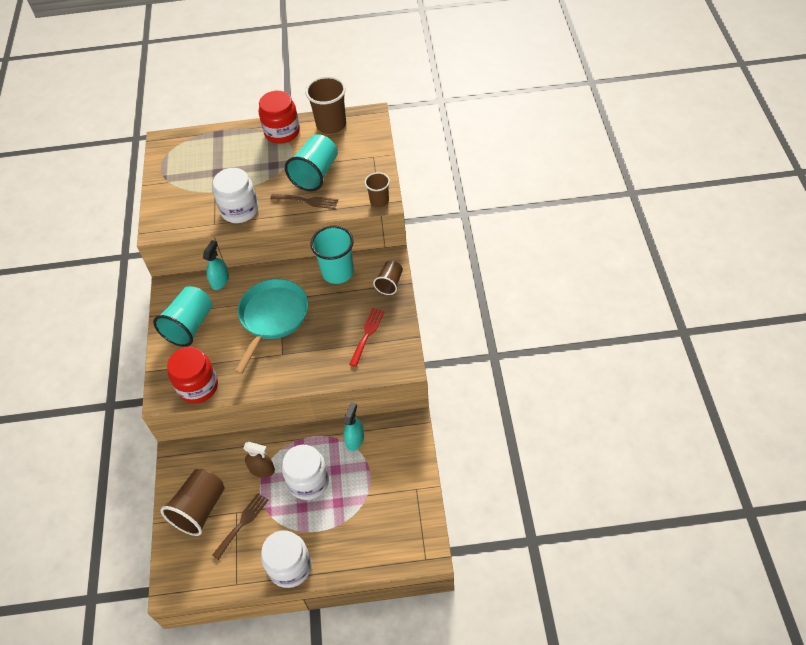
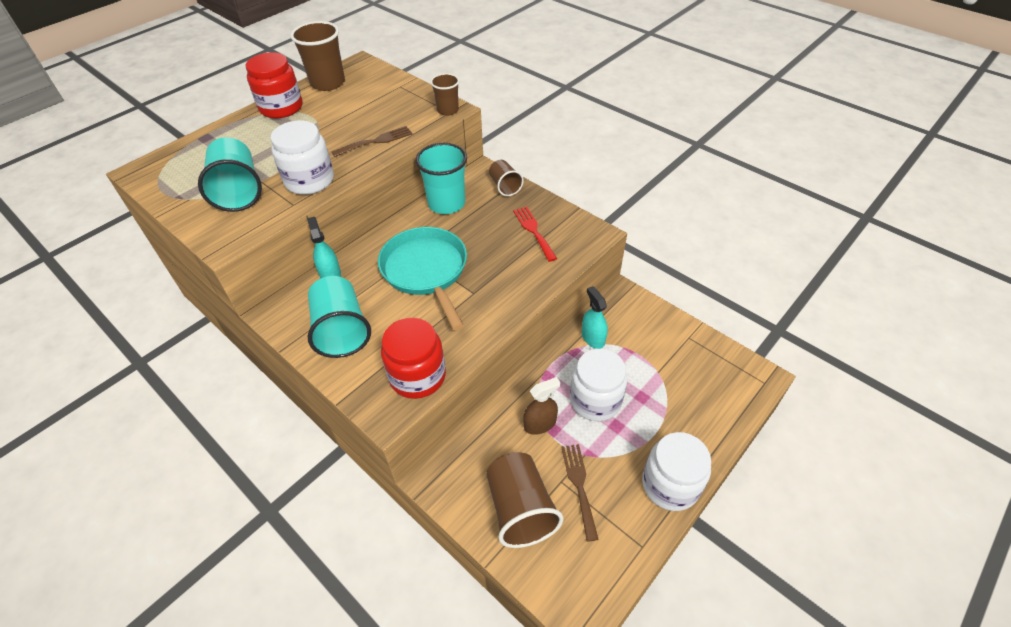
camera: 45 degrees left, 5 degrees down
(315, 174) = (358, 120): turquoise cup -> turquoise cup (238, 191)

